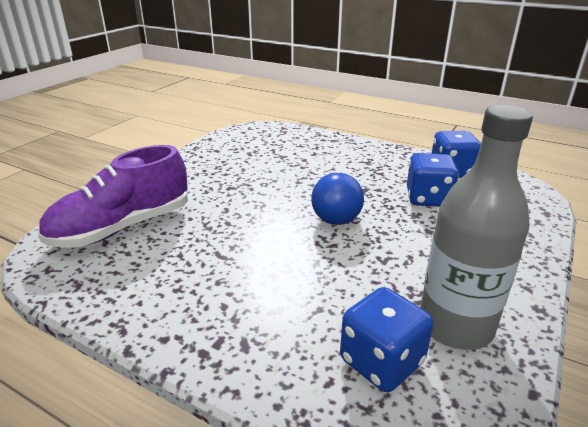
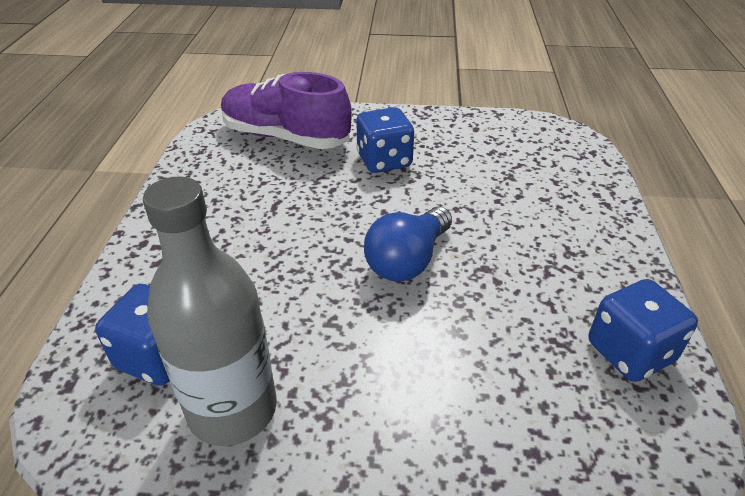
camera: 65 degrees right, 10 degrees up
(339, 213) = (408, 260): blue light bulb -> blue light bulb turned 45 degrees counterclockwise
(428, 198) = (512, 337): blue dice -> blue dice (384, 161)

